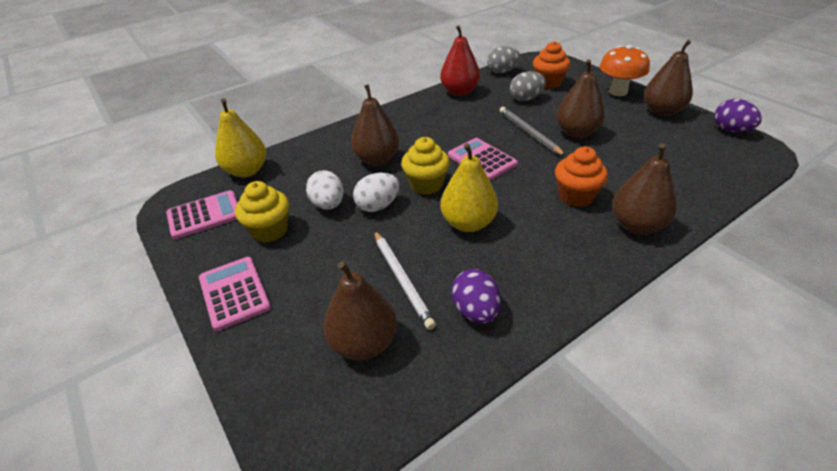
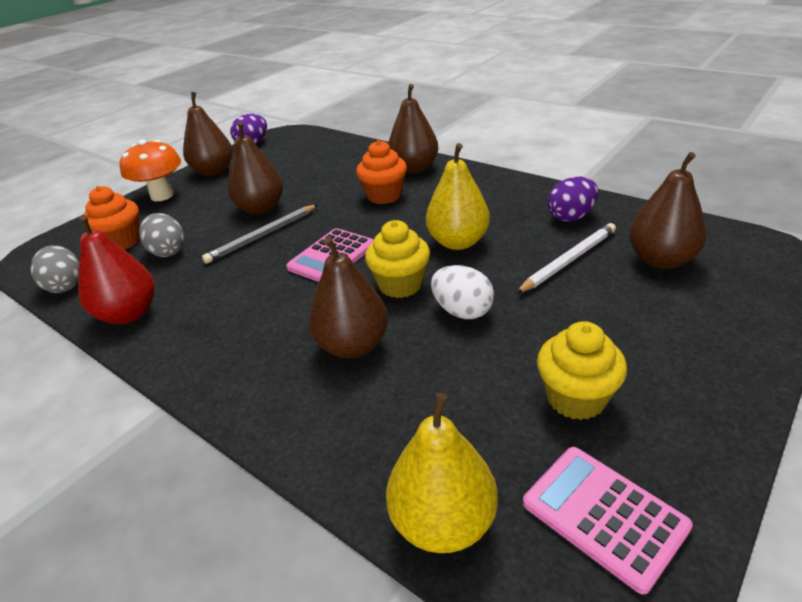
camera: 105 degrees left, 5 degrees down
(234, 293) = (703, 378): pink calculator -> none
(328, 204) = (484, 358): white egg -> none

